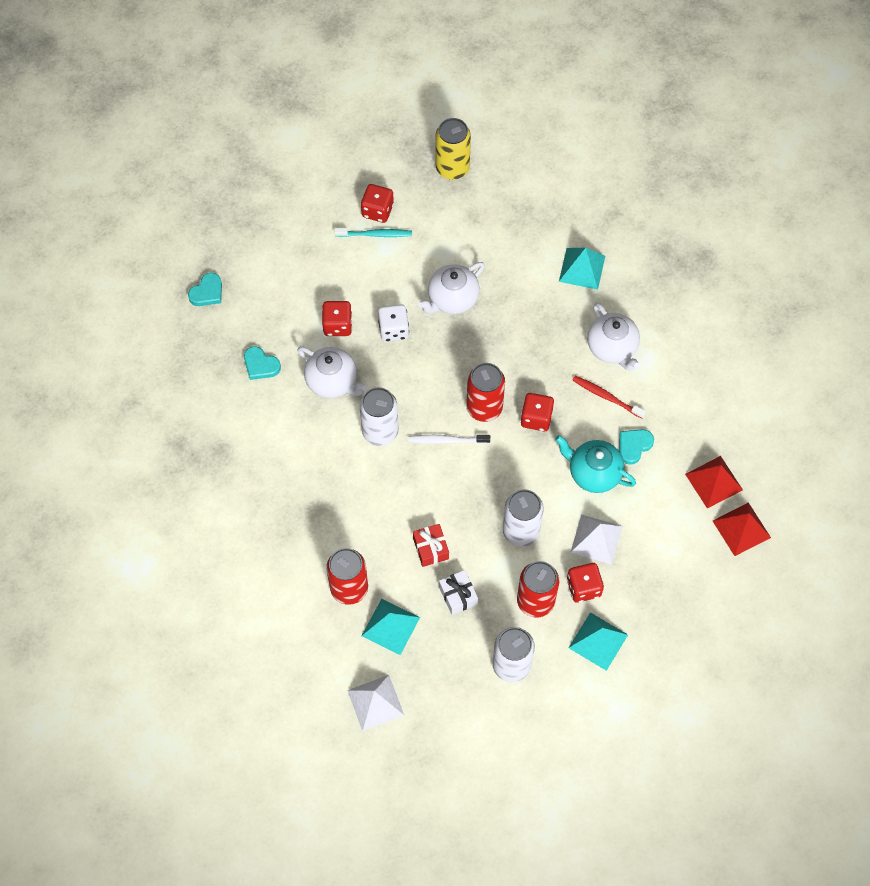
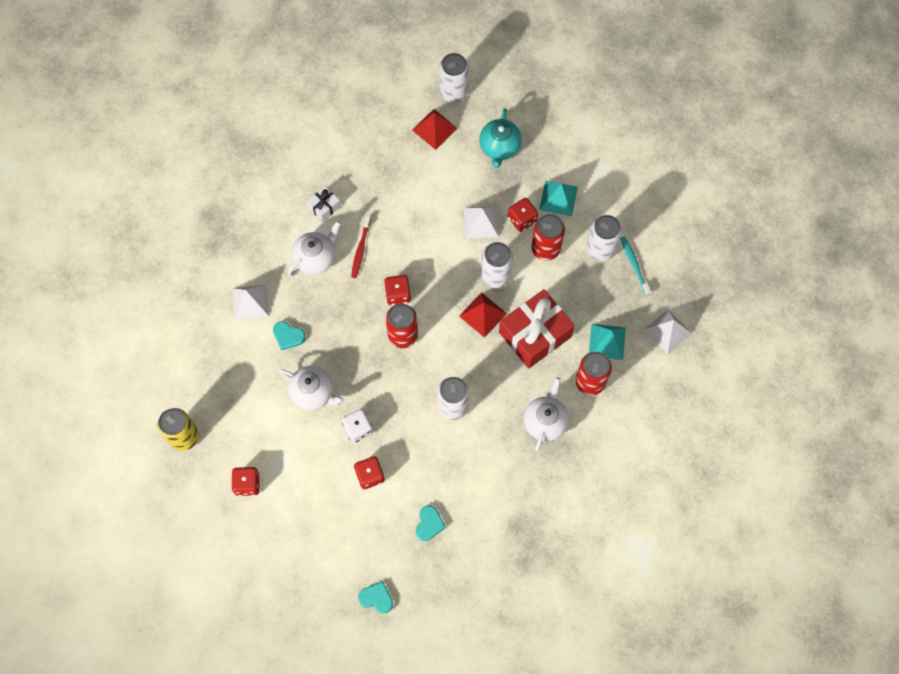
camera: 110 degrees left, 5 degrees up
(332, 381) = (422, 460): white teapot -> white teapot (545, 421)
(375, 234) = (272, 477): turquoise toothbrush -> turquoise toothbrush (634, 265)
(430, 548) = (535, 334): red gift -> red gift, size x2.16
(447, 440) = (441, 353): white toothbrush -> none
(458, 595) = (563, 303): white gift -> white gift (324, 207)
(582, 268) = (250, 302): turquoise pyramid -> white pyramid
(593, 473) = (428, 240): turquoise teapot -> turquoise teapot (499, 147)
(634, 446) = (395, 218): turquoise heart -> turquoise heart (288, 336)
(714, 482) = (404, 156): red pyramid -> red pyramid (483, 314)
(787, 569) = (453, 92): none -> white can

